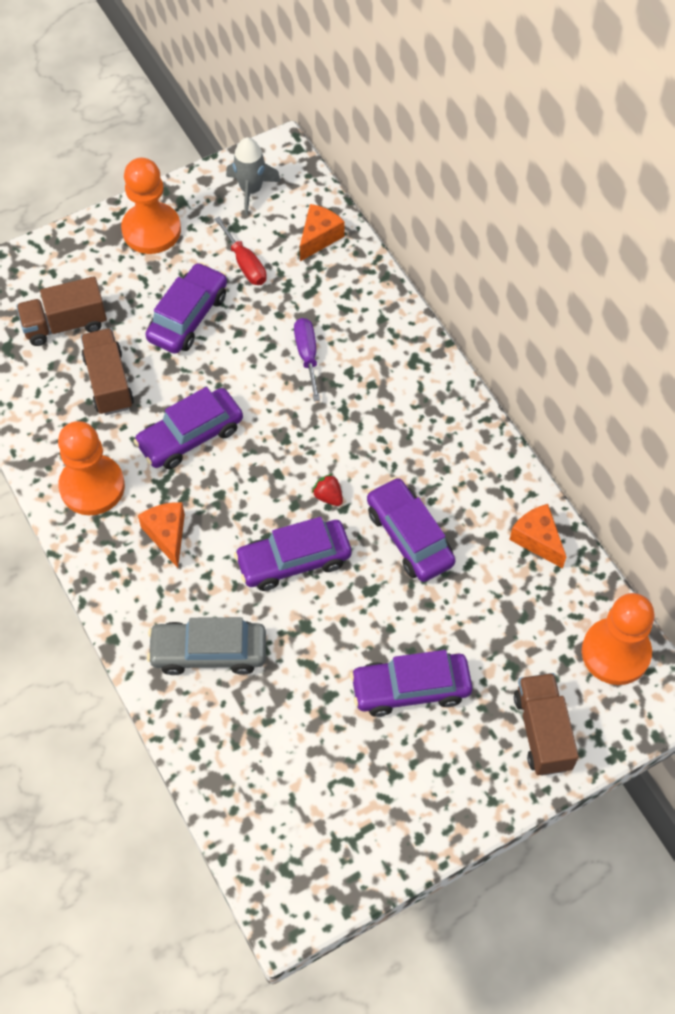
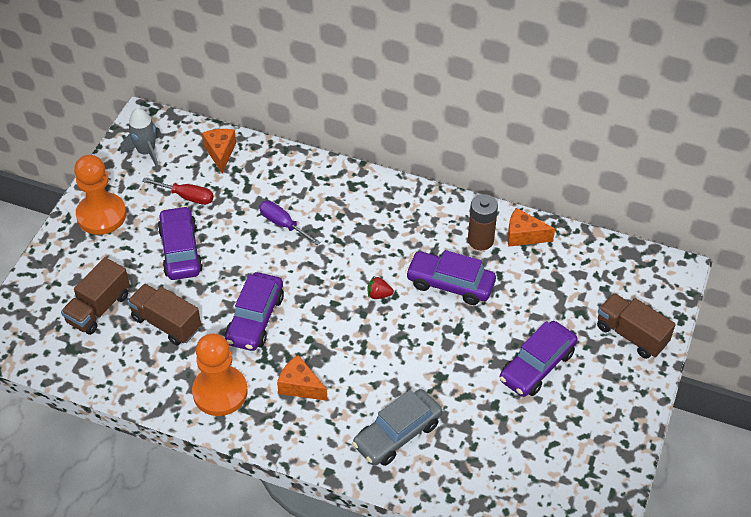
camera: 40 degrees left, 10 degrees down
(294, 561) = (395, 345): purple car -> none
(487, 512) = (480, 240): none -> brown battery
(615, 652) = (626, 265): orange pawn -> none

